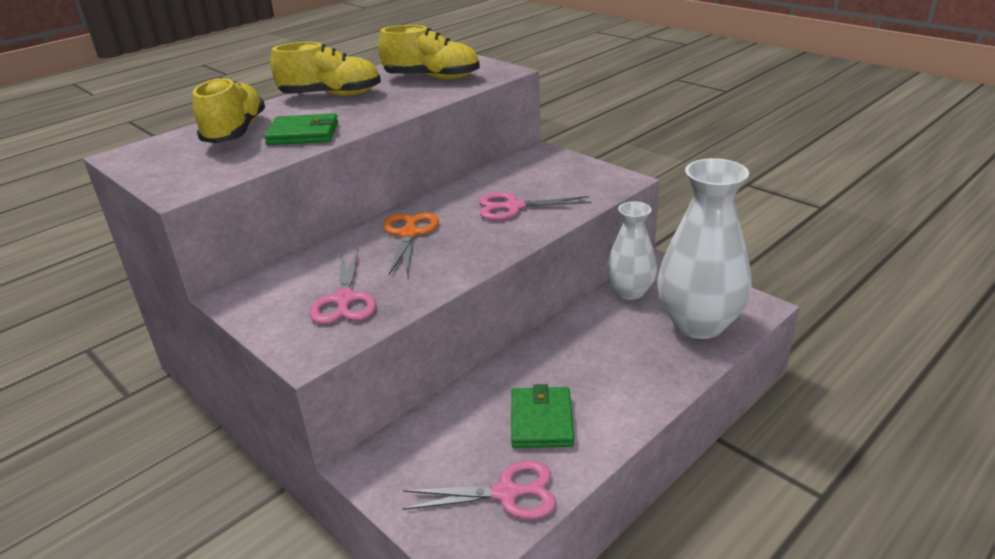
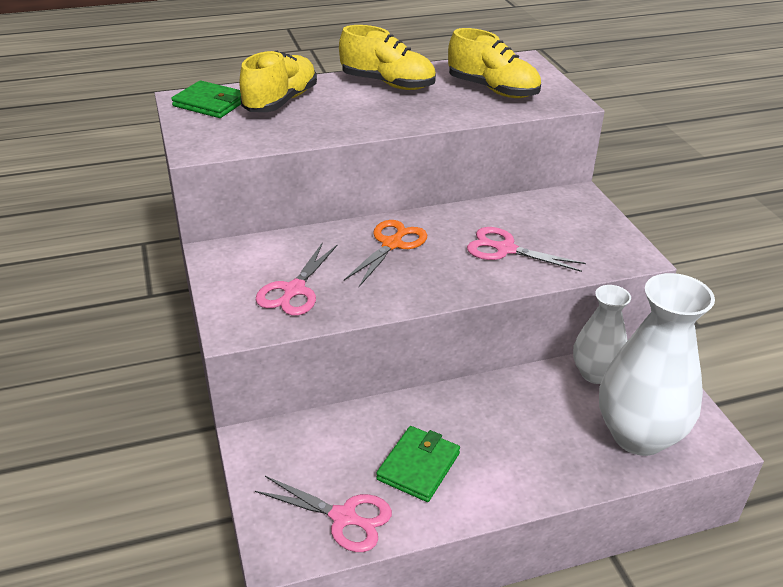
camera: 25 degrees right, 5 degrees up
(303, 134) = (332, 121): green wallet -> green wallet (210, 103)

